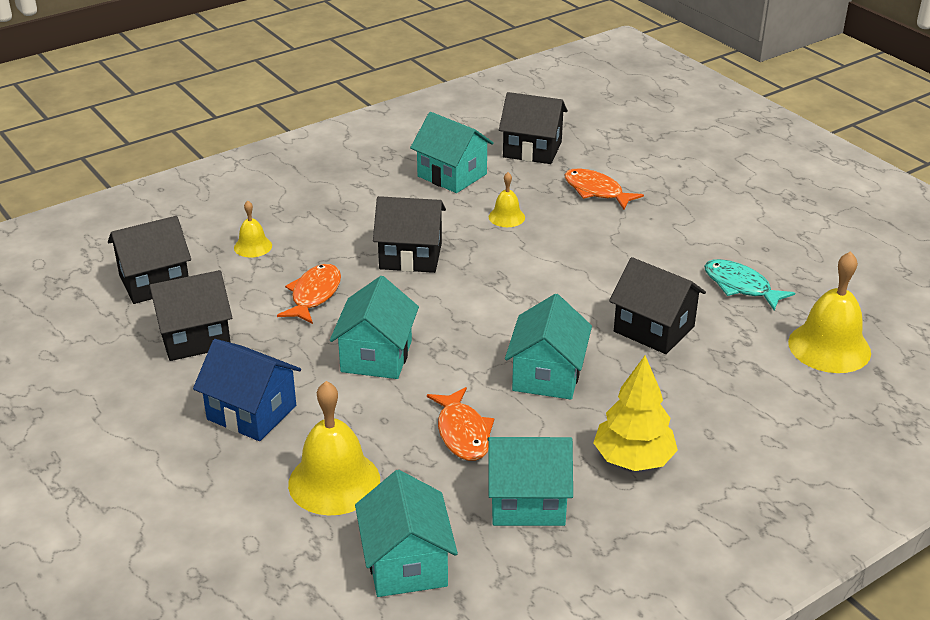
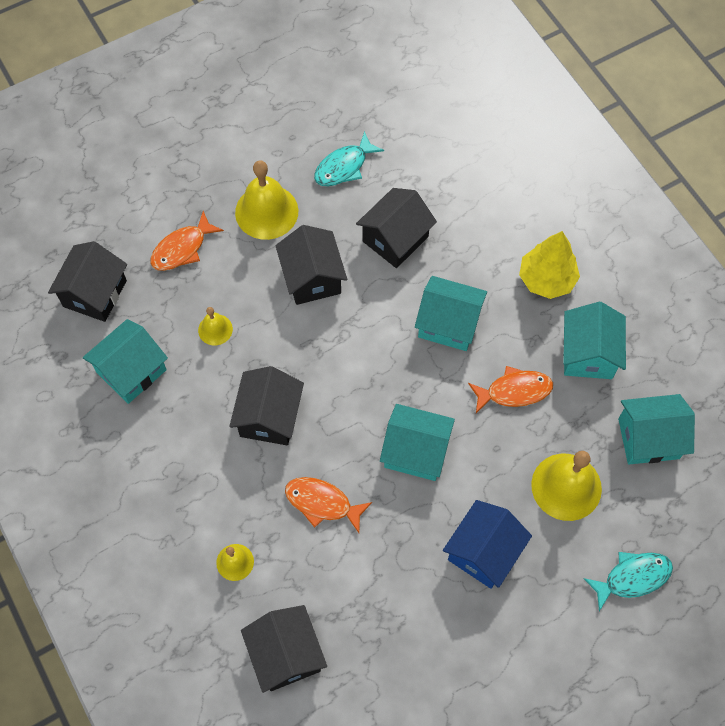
camera: 85 degrees left, 30 degrees up
(194, 338) = (378, 607): black house -> black house (312, 278)
(207, 545) = (632, 577): none -> turquoise fish
(829, 347) = (427, 127): yellow bell -> yellow bell (266, 211)

